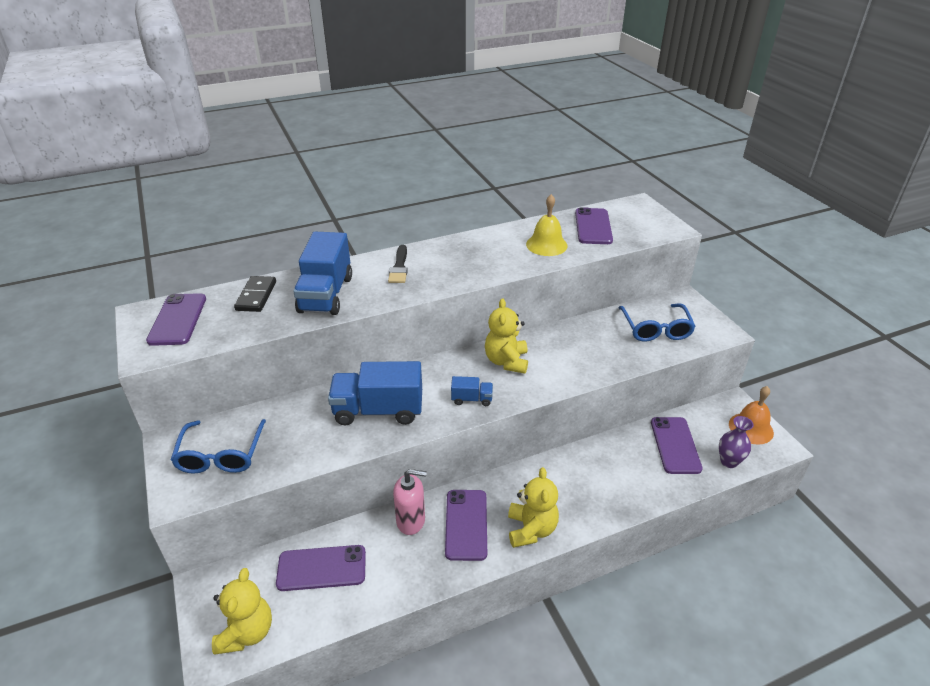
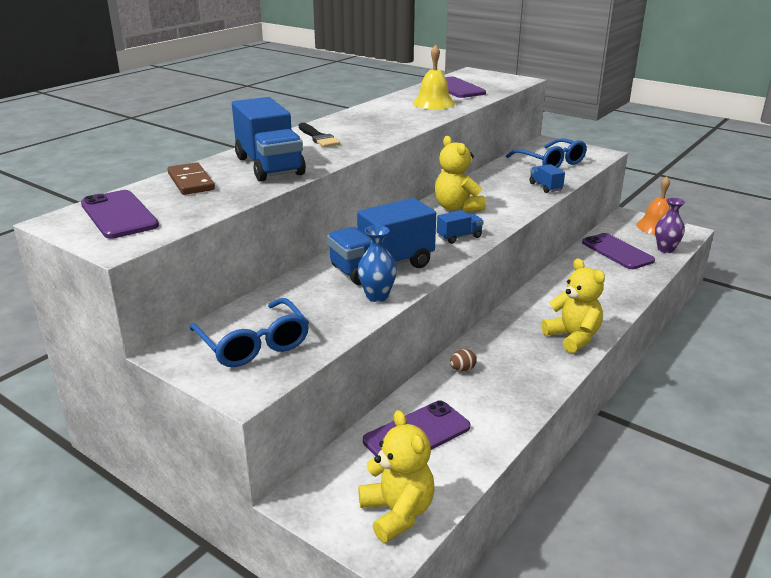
camera: 30 degrees left, 10 degrees down
(256, 296) = (191, 182): black domino -> brown domino
(343, 443) = (377, 296): none -> blue vase
(411, 521) = (462, 369): pink soap dispenser -> brown egg
(466, 524) = (515, 354): purple phone -> none
(614, 362) = (545, 187): none -> blue truck

